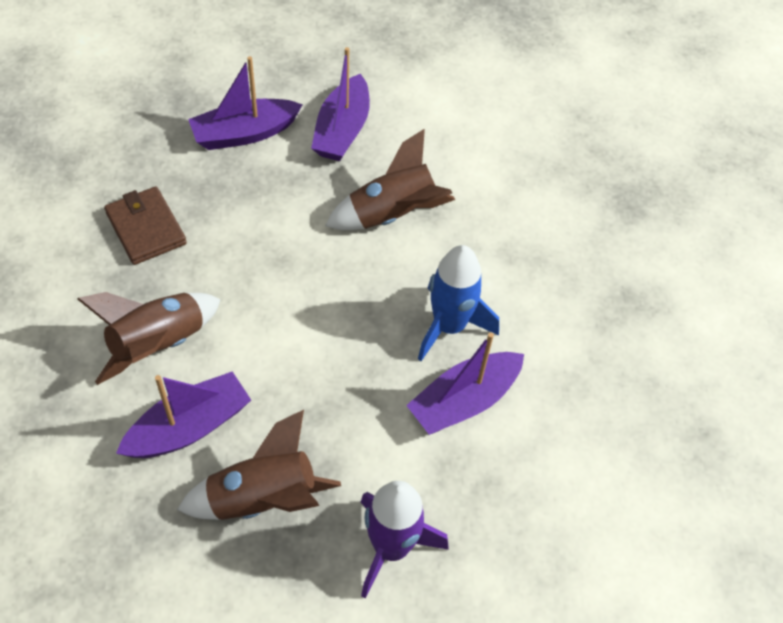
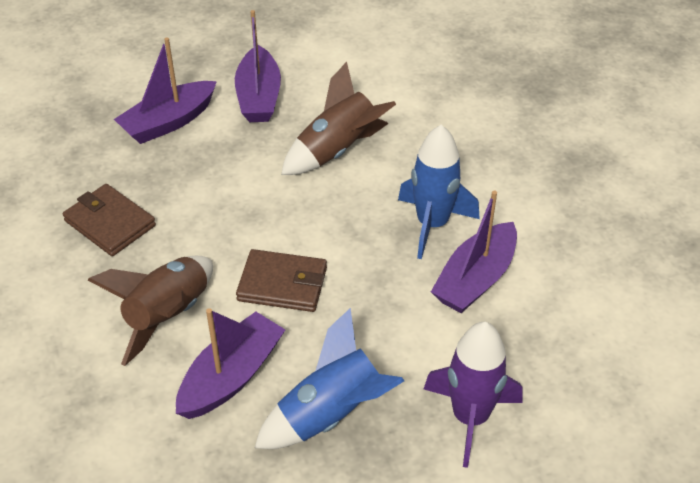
camera: 15 degrees left, 10 degrees down
(263, 498) = (331, 414): brown rocket -> blue rocket
(277, 345) = (282, 284): none -> brown wallet

